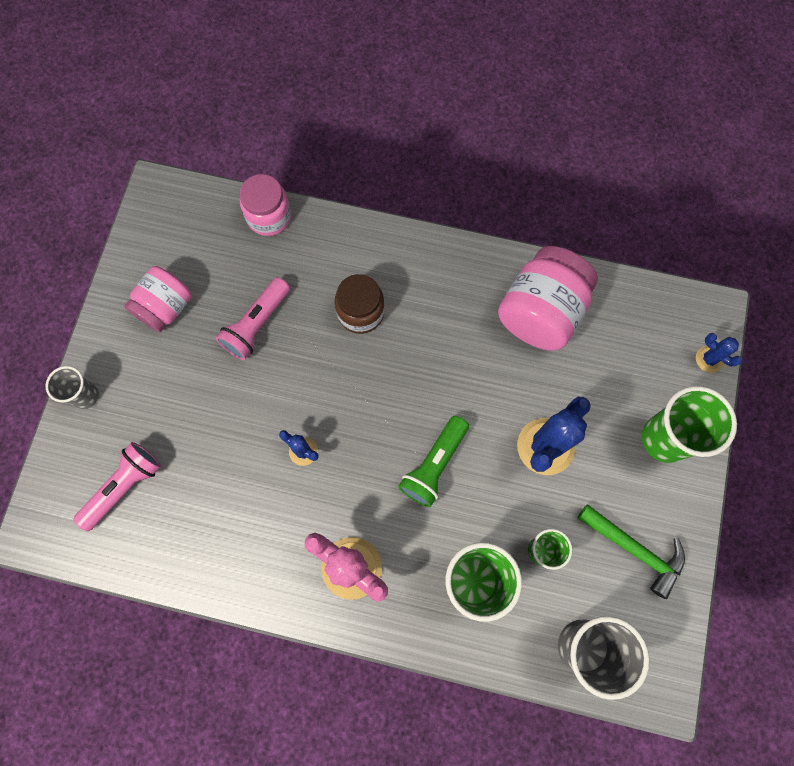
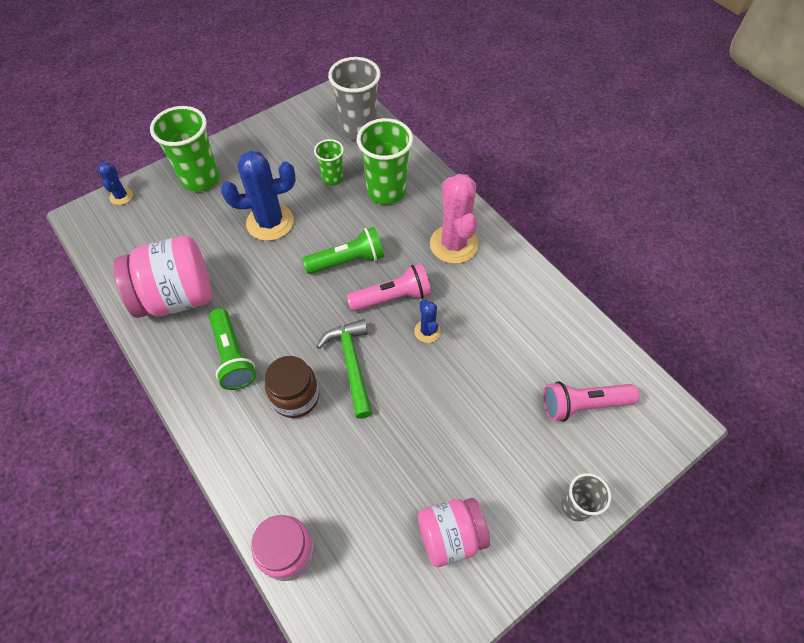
camera: 140 degrees left, 15 degrees down
(256, 325) = (384, 453): pink flashlight -> pink flashlight (392, 297)
(441, 303) = (232, 356): none -> green flashlight
(634, 549) = (283, 146): green hammer -> green hammer (351, 364)

